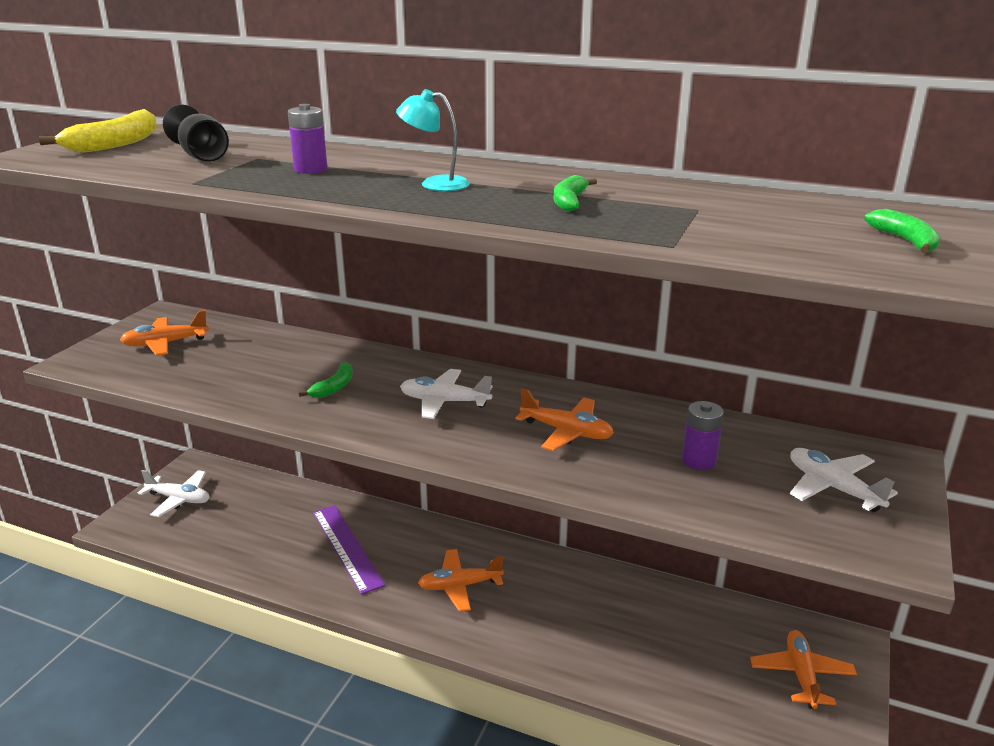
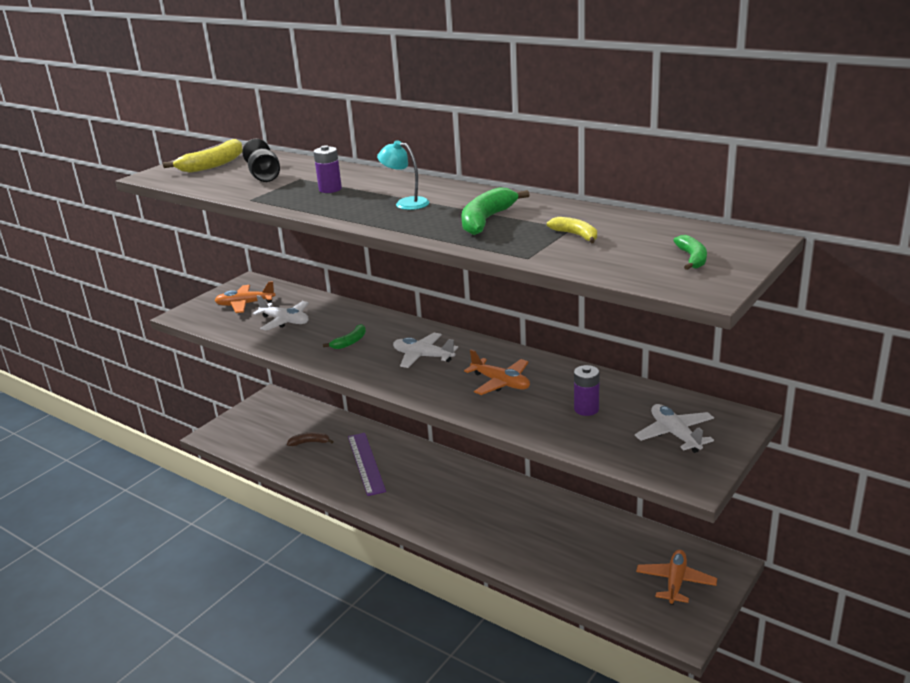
camera: 15 degrees right, 0 degrees up
(179, 499) = (256, 420): white plane -> white plane (285, 321)
(262, 525) = (310, 442): none -> brown banana
(459, 586) = (440, 497): orange plane -> none
(569, 202) = (486, 220): green banana -> green banana, size x1.70
(714, 217) = (576, 235): none -> yellow banana

